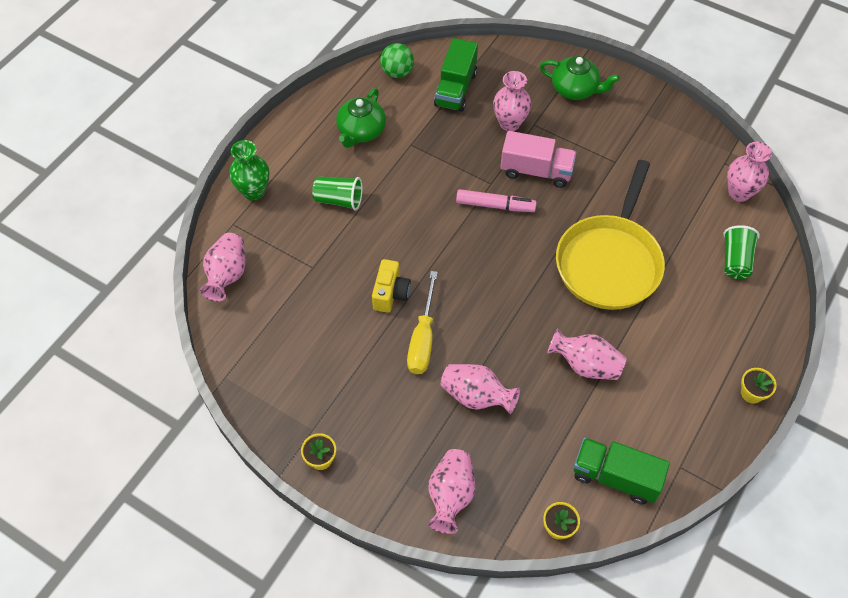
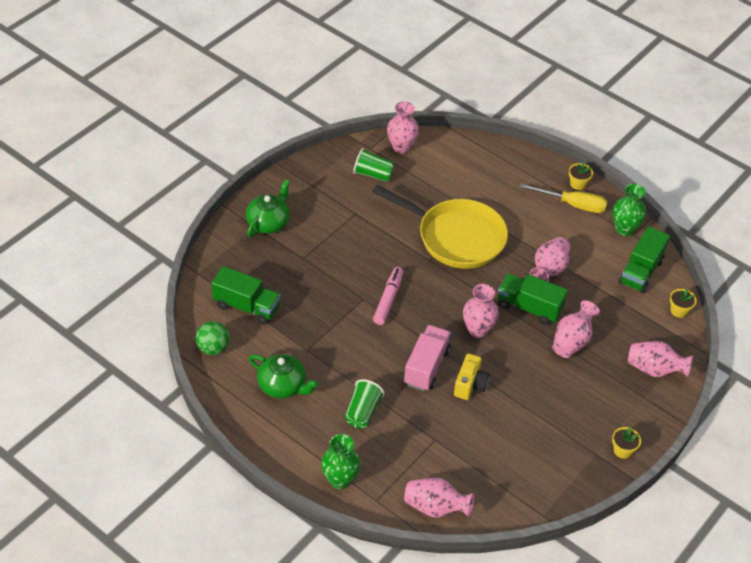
camera: 85 degrees left, 10 degrees down
(390, 293) = (470, 385): yellow camera -> yellow camera turned 90 degrees clockwise
(423, 338) = (516, 368): yellow screwdriver -> yellow screwdriver (572, 204)
(509, 123) = (298, 274): pink vase -> pink vase (477, 330)
(518, 346) = (529, 308): none -> green truck
(536, 171) = (356, 266): pink truck -> pink truck (426, 367)
(687, 454) = (624, 229): none -> green vase
(735, 260) = (464, 165): green cup -> green cup (373, 174)

